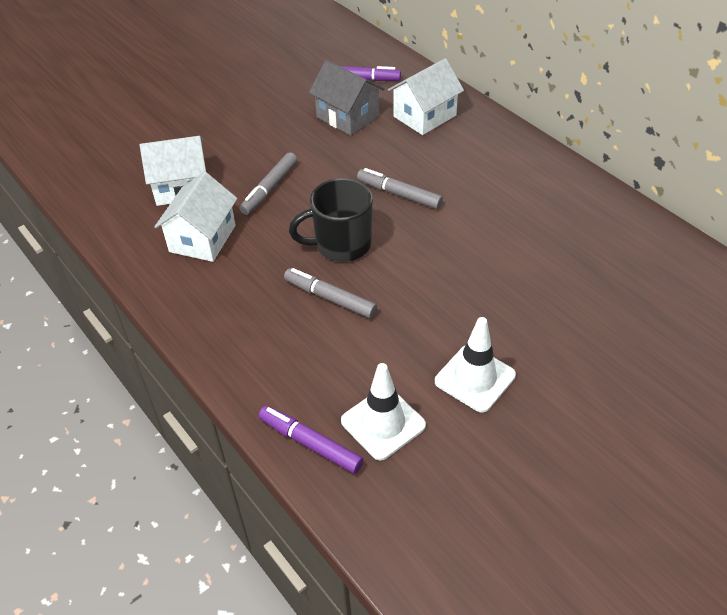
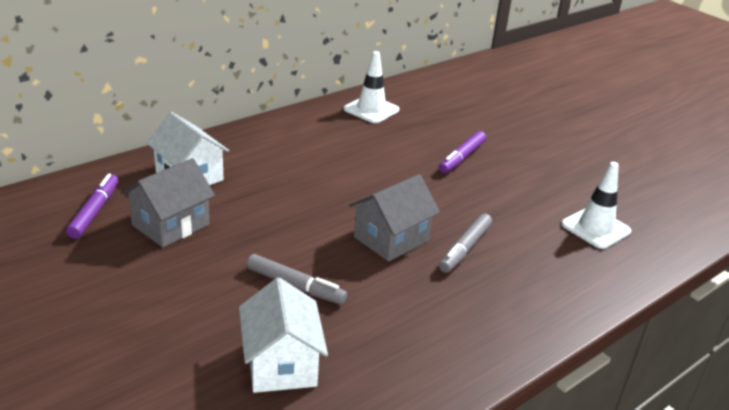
camera: 95 degrees left, 15 degrees down
(202, 238) = (381, 339): white house -> none
(310, 443) = (630, 265): purple marker -> purple marker (461, 158)
(341, 245) = (391, 239): black mug -> grey house
(399, 194) = (316, 201): grey marker -> none
(475, 378) = (538, 184): white traffic cone -> white traffic cone (371, 109)

